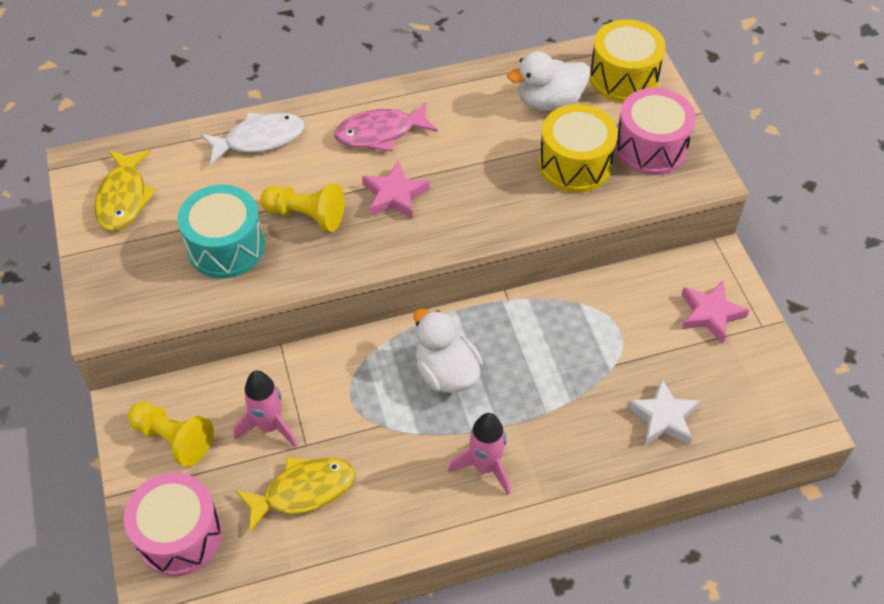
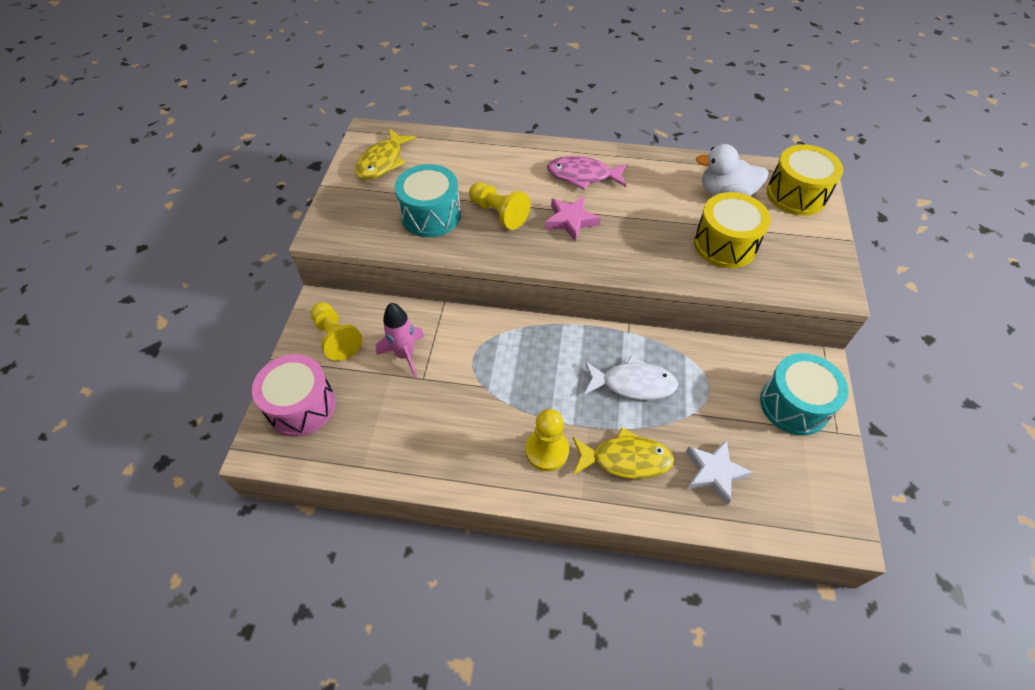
camera: 25 degrees right, 0 degrees up
(259, 139) = (494, 153): white fish -> white fish (633, 384)
(303, 491) = (402, 411): yellow fish -> yellow fish (625, 459)
(446, 373) = (553, 367): white duck -> none
(485, 467) = (547, 450): pink rocket -> yellow pawn
(650, 147) = (795, 252): pink drum -> none
(710, 314) = (794, 405): pink star -> turquoise drum

